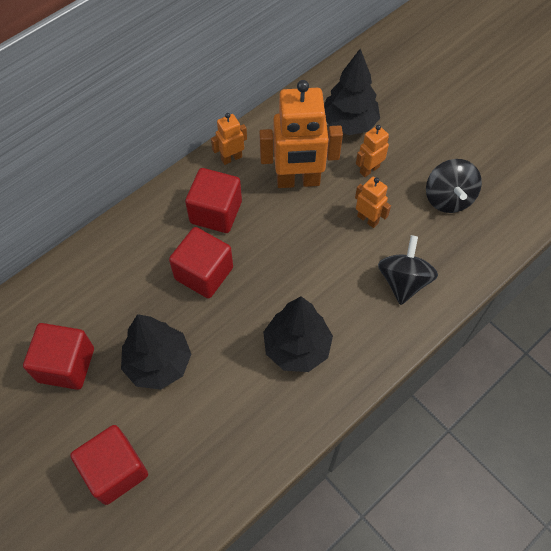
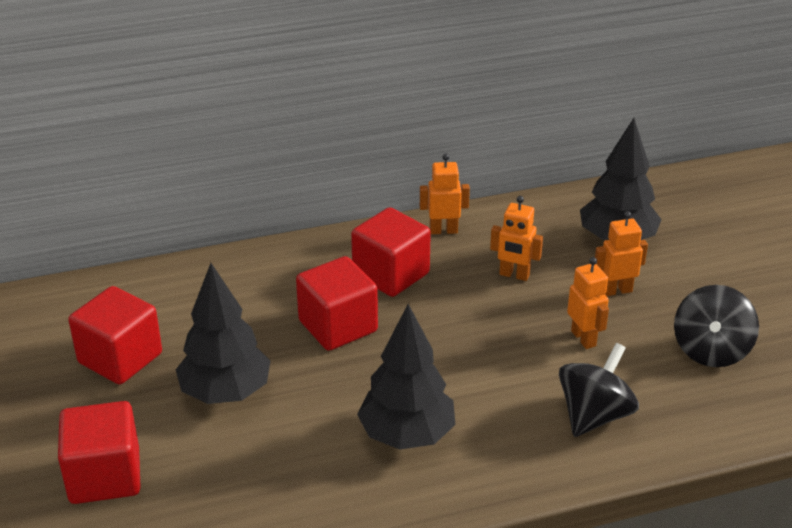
camera: 25 degrees right, 25 degrees down
(298, 181) = (514, 275): orange robot -> orange robot, size x0.49

